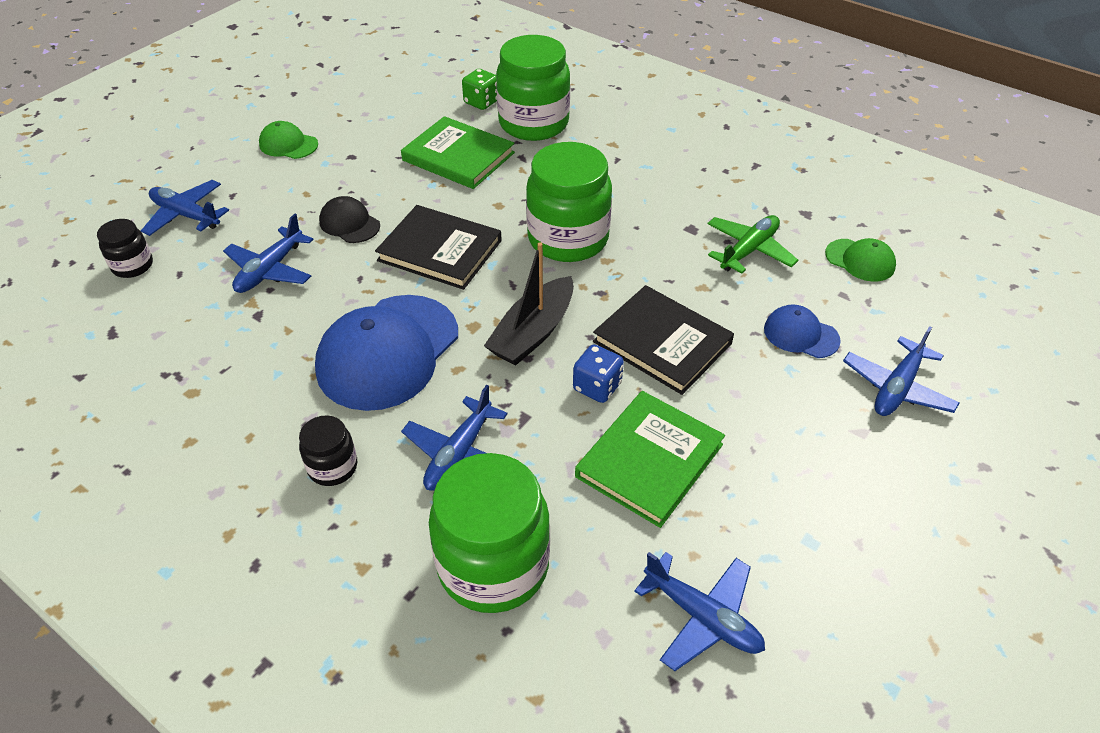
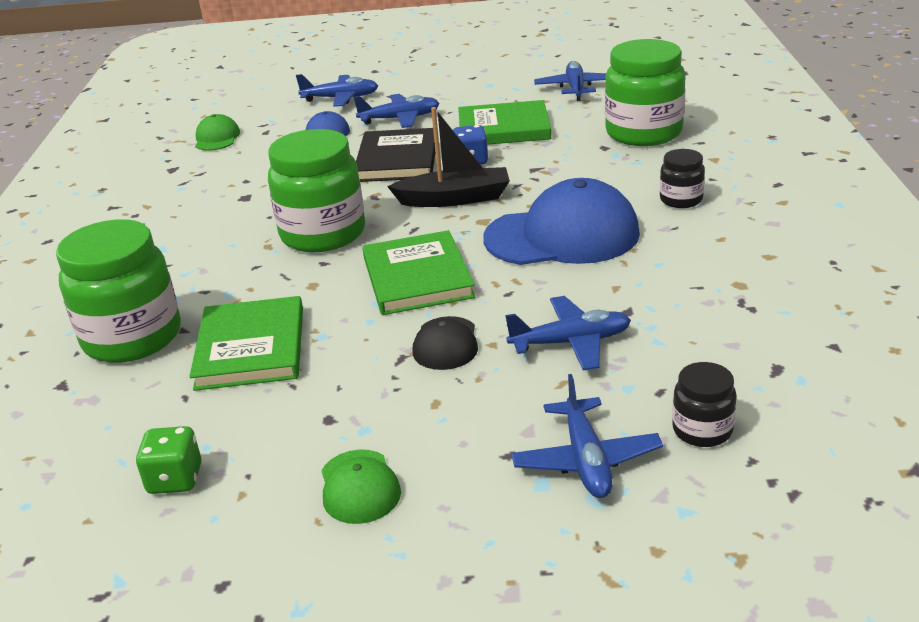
camera: 125 degrees left, 15 degrees down
(440, 250) = (417, 277): black book -> green book
(459, 454) = (596, 172): blue plane -> blue plane (400, 119)
(481, 102) = (109, 396): green dice -> green dice (175, 479)
(749, 250) = (249, 170): green plane -> none

